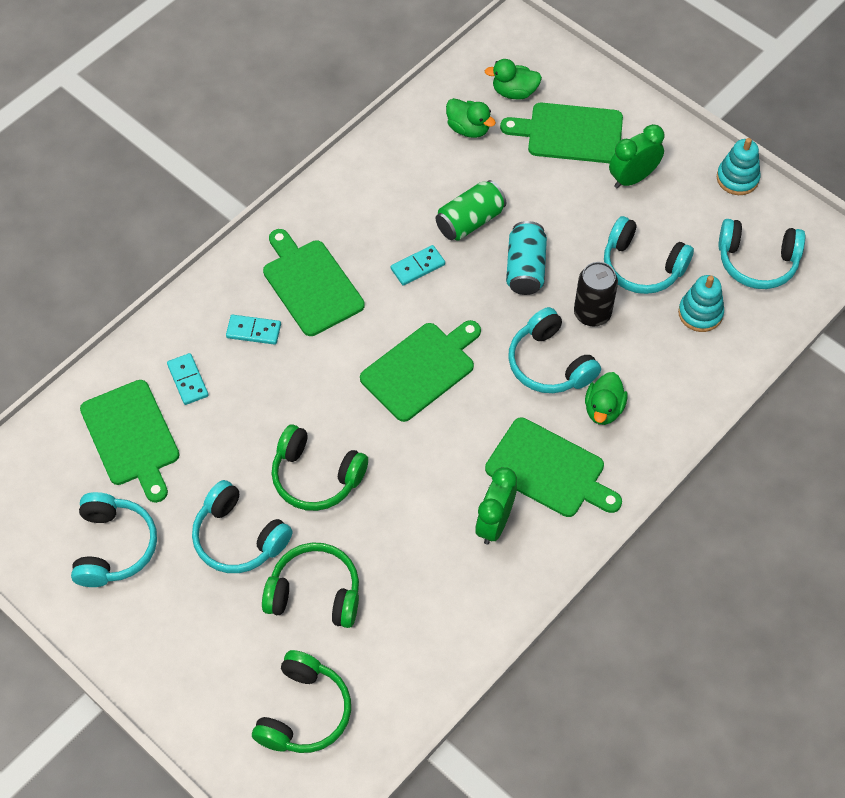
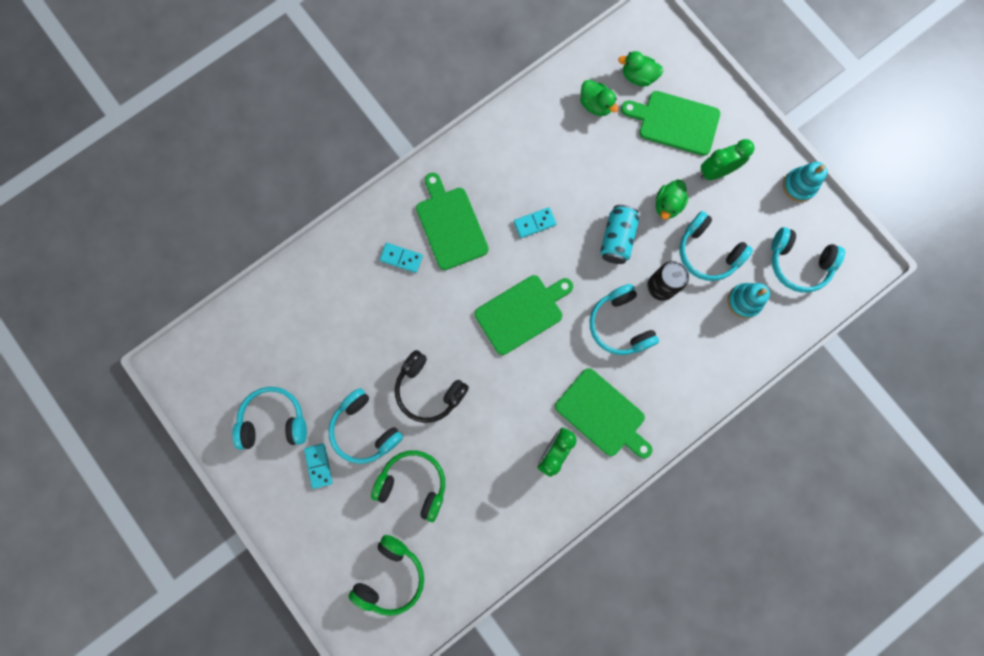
camera: 10 degrees right, 20 degrees up
(114, 547) = (274, 420): turquoise headphones -> turquoise headphones turned 105 degrees counterclockwise
(131, 437) = (298, 332): green cutting board -> none
(187, 380) = (346, 292): turquoise domino -> turquoise domino (318, 465)
(316, 477) = (429, 389): green headphones -> black headphones
(470, 221) = (582, 189): green can -> none
(603, 409) = (653, 370): green duck -> green duck (667, 205)

